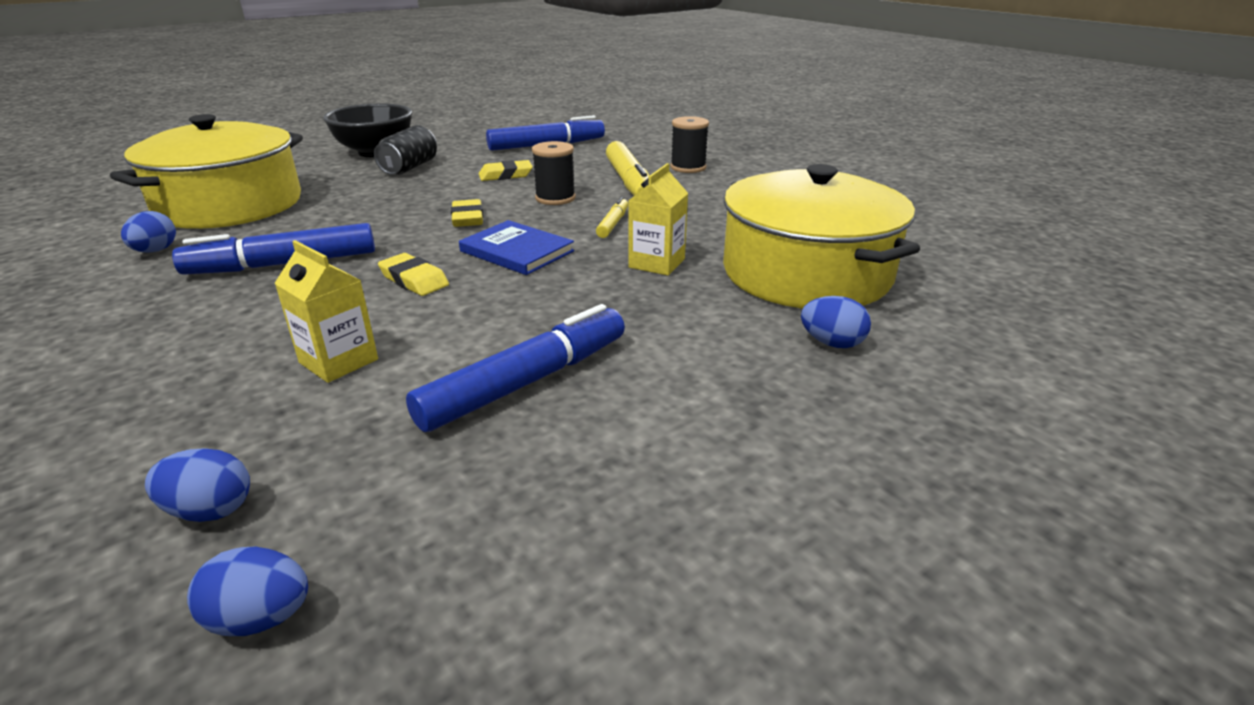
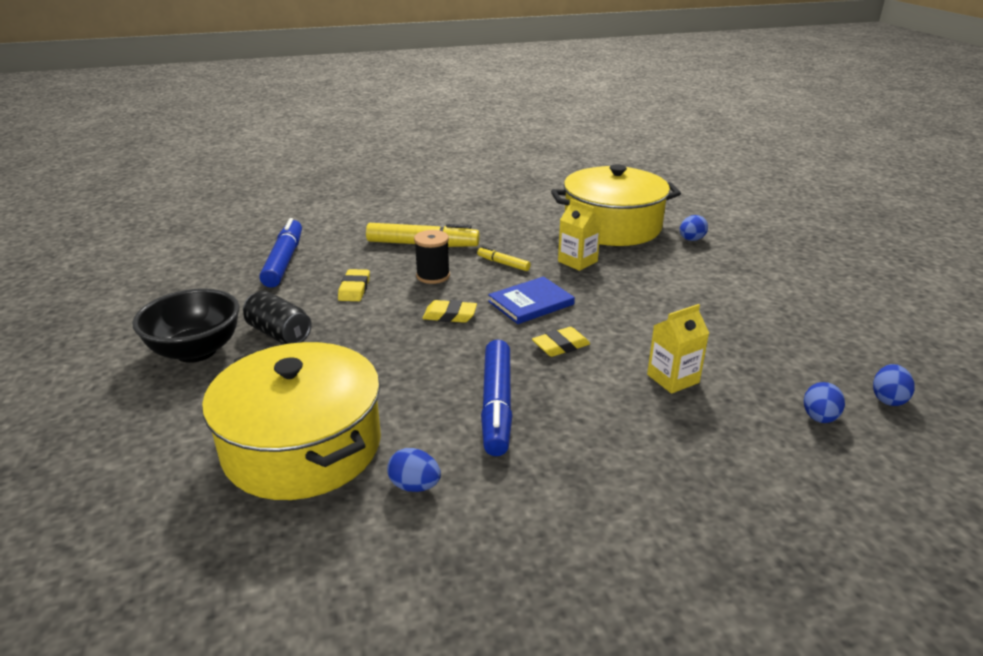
camera: 70 degrees left, 0 degrees up
(526, 382) = (711, 320): blue marker -> none
(688, 167) = (408, 219): black spool -> none

